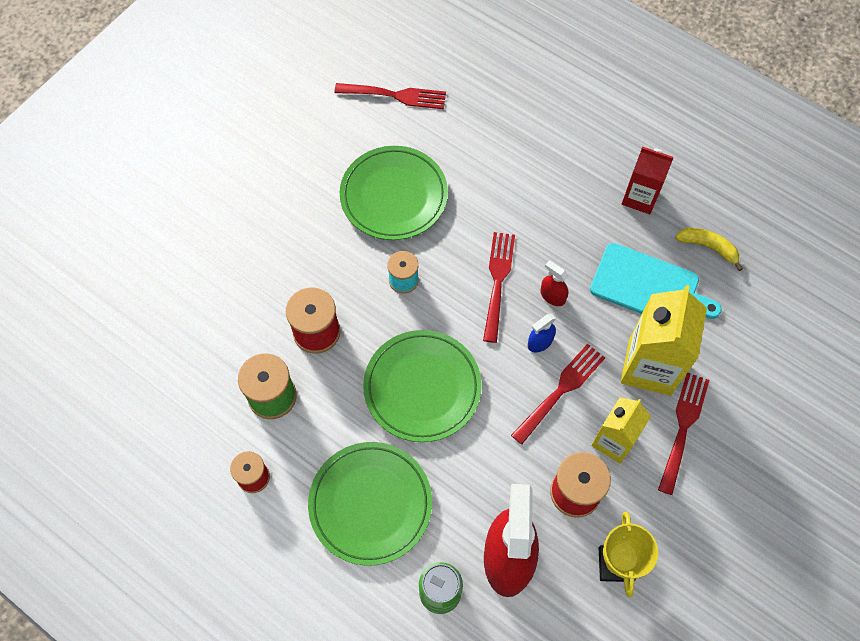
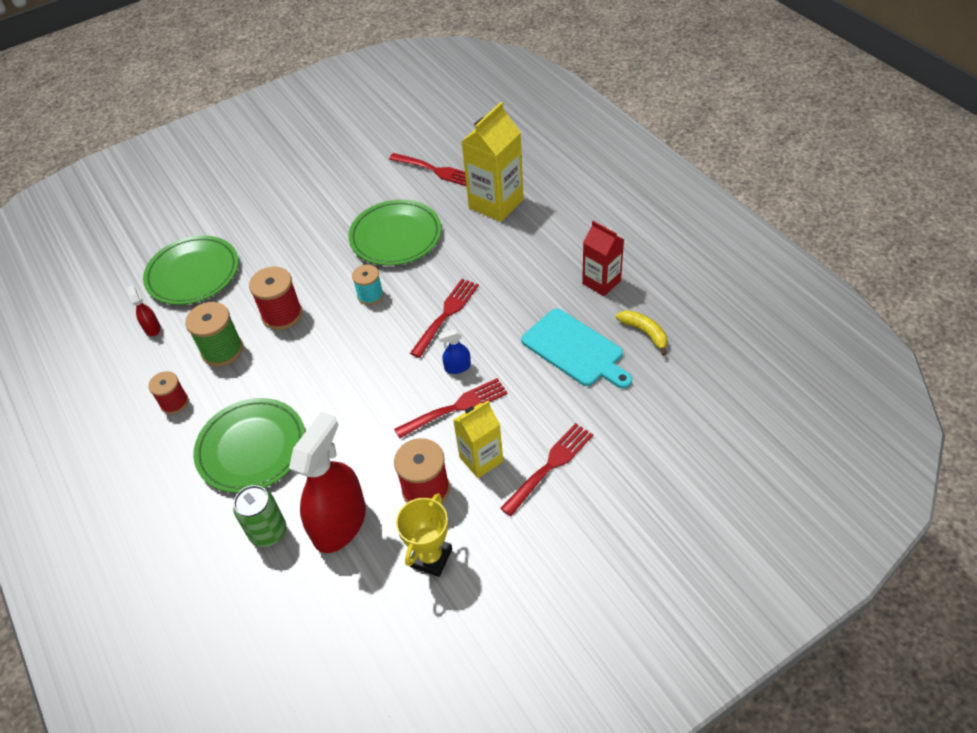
camera: 25 degrees right, 15 degrees down
(422, 387) = (342, 375): green plate -> green plate (193, 274)
(552, 296) = (486, 336): red spray bottle -> red spray bottle (152, 328)
(649, 366) = (544, 410): yellow carton -> yellow carton (496, 203)

